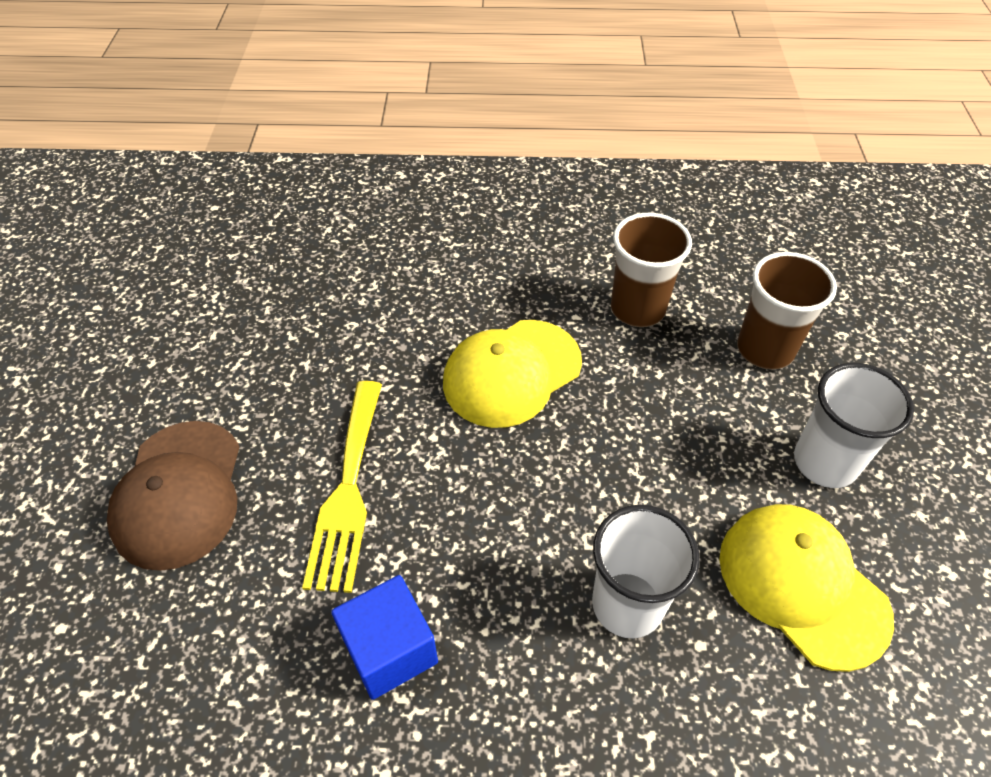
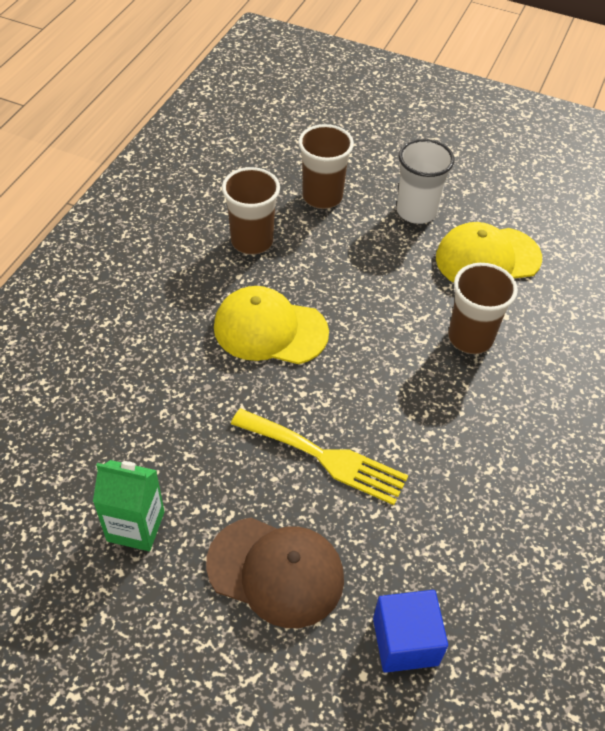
camera: 70 degrees left, 0 degrees up
(205, 355) = (136, 526): none -> green carton
(390, 650) = (456, 466): blue cube -> blue cube (405, 641)
(512, 373) = (270, 330): yellow cap -> yellow cap turned 120 degrees clockwise
(627, 604) = (470, 338): white cup -> brown cup

